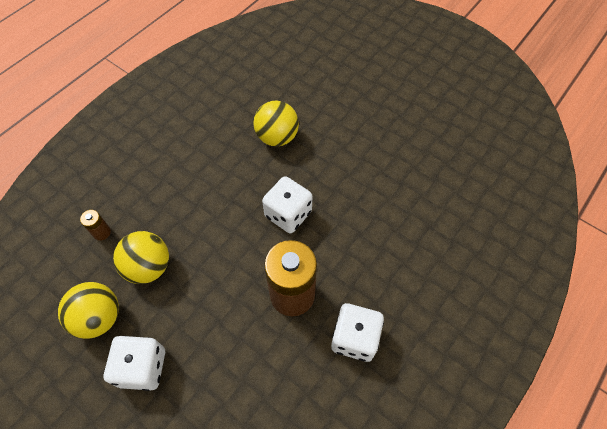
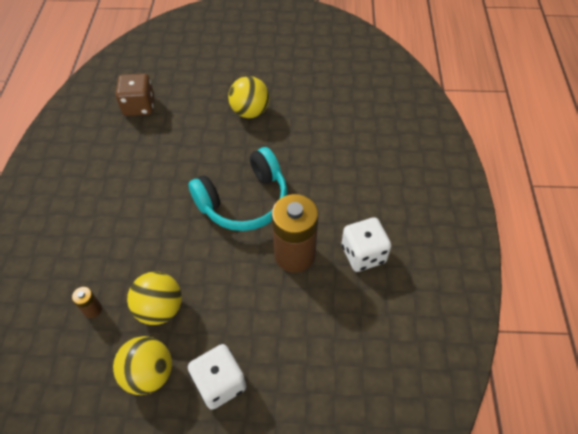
camera: 35 degrees left, 5 degrees down
(269, 73) = (139, 106): none -> brown dice
(277, 137) = (187, 151): yellow ball -> yellow ball (250, 112)
(288, 214) = (244, 201): white dice -> turquoise headphones

